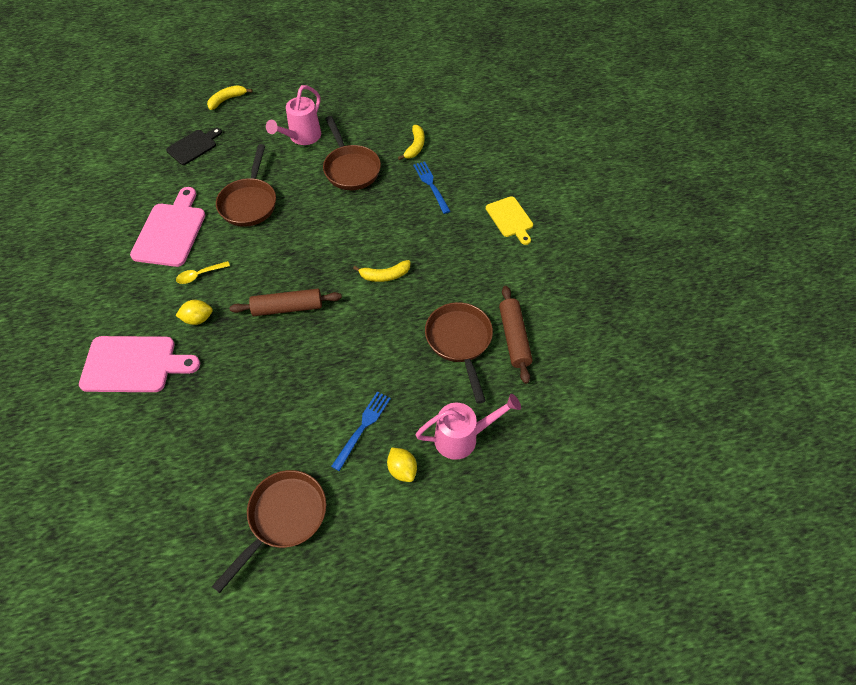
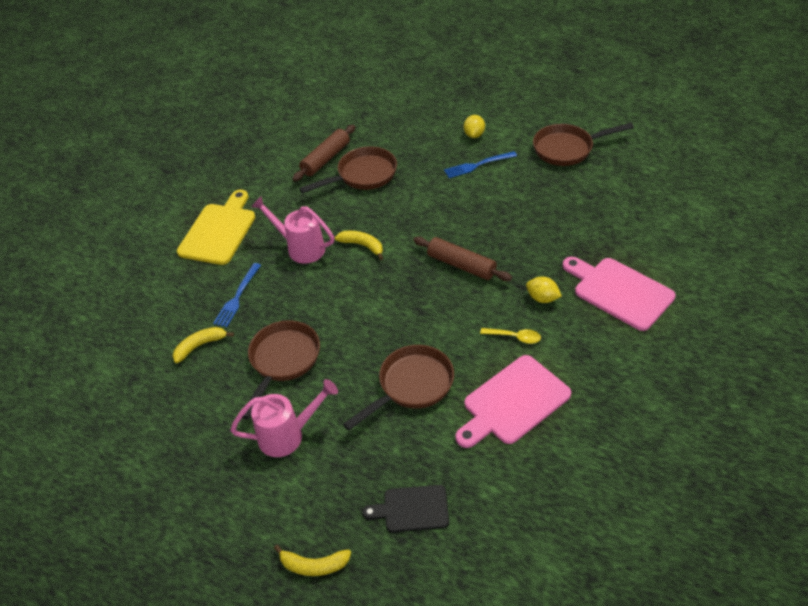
camera: 135 degrees left, 10 degrees down
(460, 342) = (362, 175): brown pan -> brown pan turned 150 degrees counterclockwise
(462, 437) = (422, 130): pink watering can -> pink watering can (301, 248)
(510, 219) = (219, 231): yellow cutting board -> yellow cutting board, size x1.61

